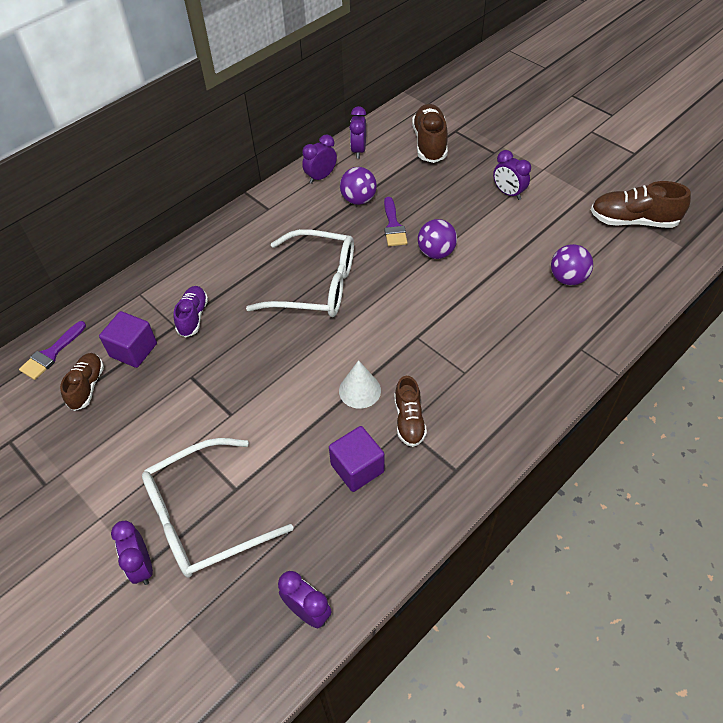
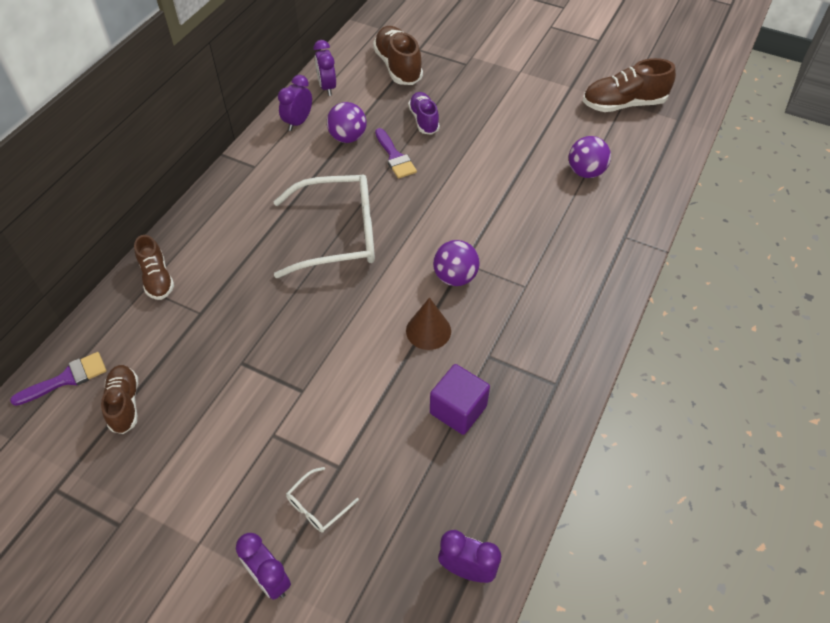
camera: 20 degrees left, 0 degrees up
(51, 353) = (66, 379): purple brush -> purple brush turned 135 degrees counterclockwise
(133, 350) = (163, 351): purple cube -> none
(193, 317) = (217, 299): purple shoe -> purple shoe (424, 120)
(204, 516) = (317, 506): white glasses -> white glasses, size x0.41
(359, 390) = (428, 330): white cone -> brown cone
(409, 420) = (490, 347): brown shoe -> brown shoe (157, 278)
(436, 253) = (449, 174): purple ball -> purple ball (455, 277)
(508, 193) = (496, 101): purple clock -> none

